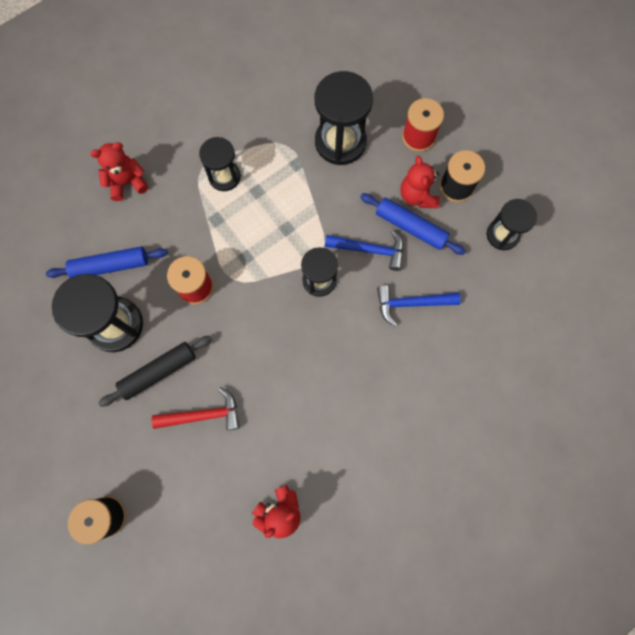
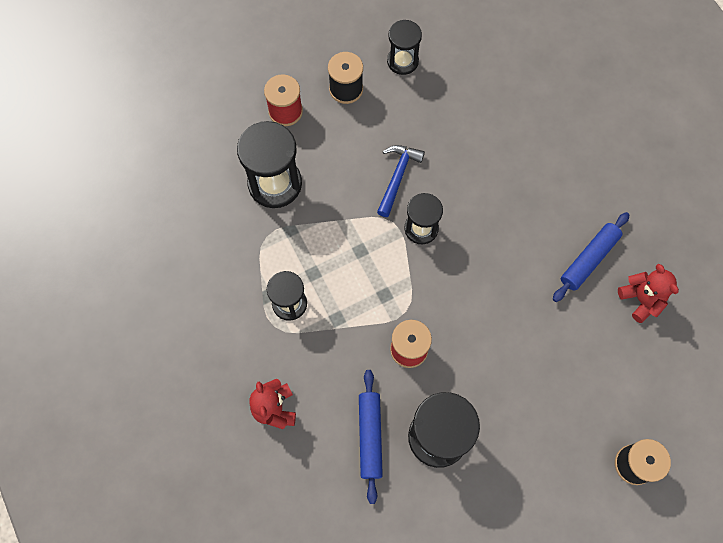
camera: 80 degrees left, 5 degrees down
(158, 372) = (494, 397): black rolling pin -> none
(203, 415) = (543, 357): red hammer -> none
(410, 227) = (380, 137): blue rolling pin -> blue rolling pin (589, 259)
(411, 303) = (457, 151): blue hammer -> none
(417, 196) = (349, 124): red teddy bear -> none

